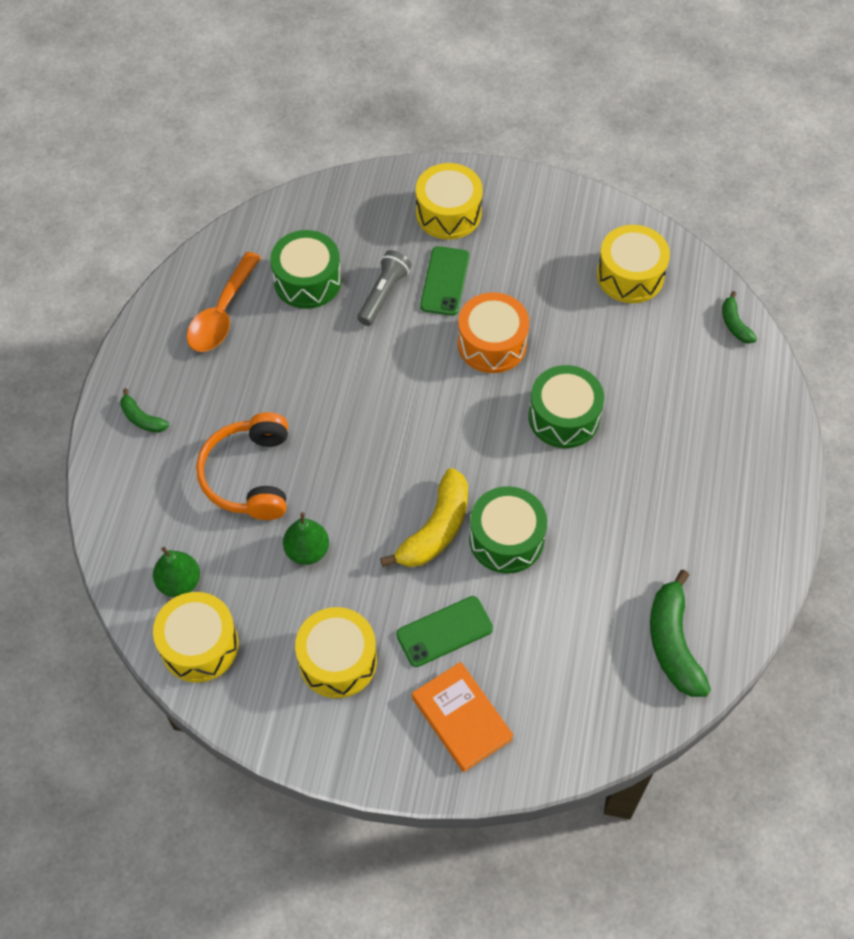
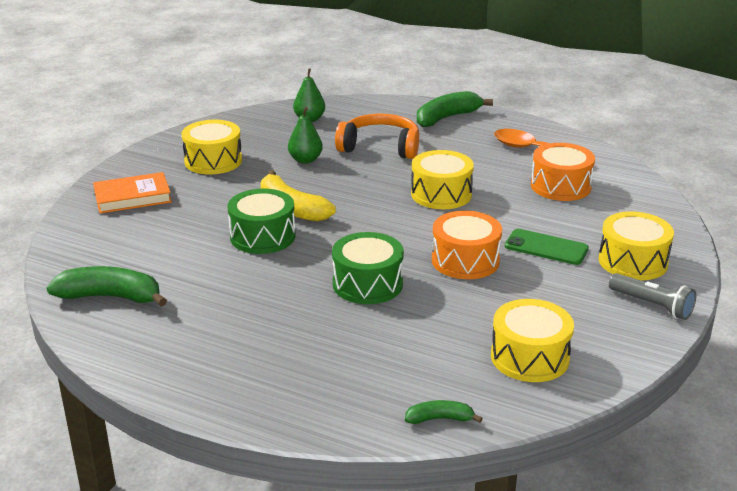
camera: 105 degrees right, 30 degrees down
(142, 418) = (447, 118): green banana -> green banana, size x1.90
(199, 645) = (260, 121): yellow drum -> yellow drum (441, 194)
(307, 281) = (560, 186): green drum -> orange drum
(383, 294) = (537, 217): grey flashlight -> grey flashlight (652, 305)
(444, 631) = (204, 200): green phone -> none

